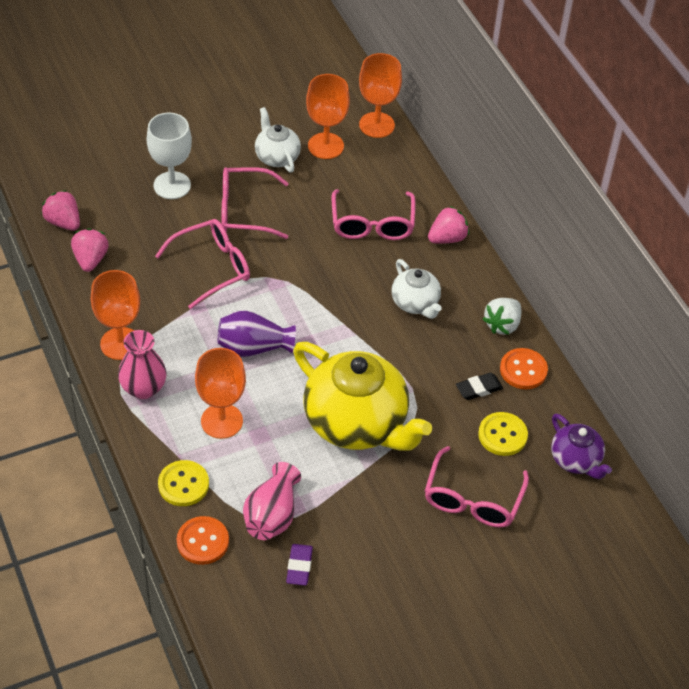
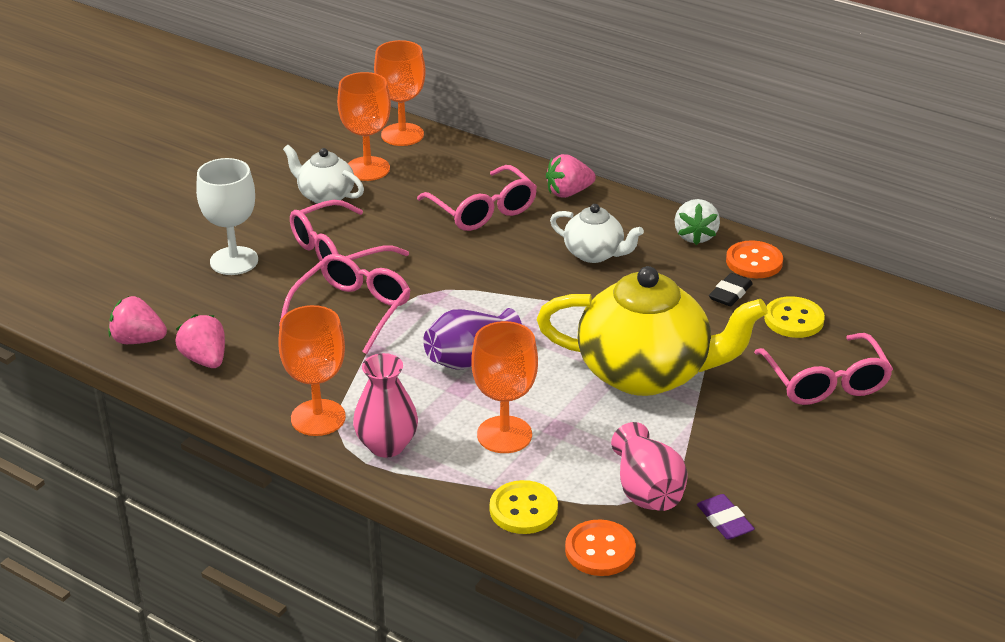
camera: 30 degrees left, 15 degrees down
(447, 238) = (568, 192): pink strawberry -> pink strawberry turned 135 degrees counterclockwise
(576, 460) = (880, 308): purple teapot -> none

